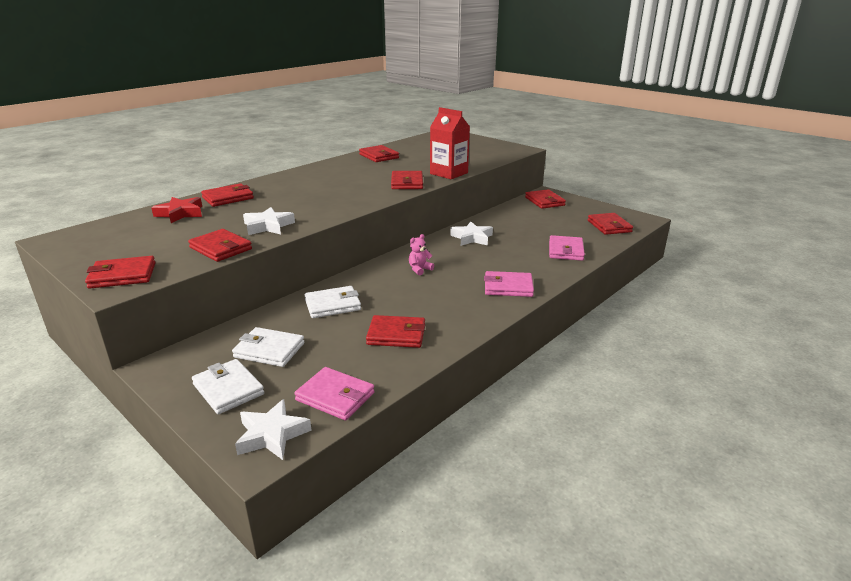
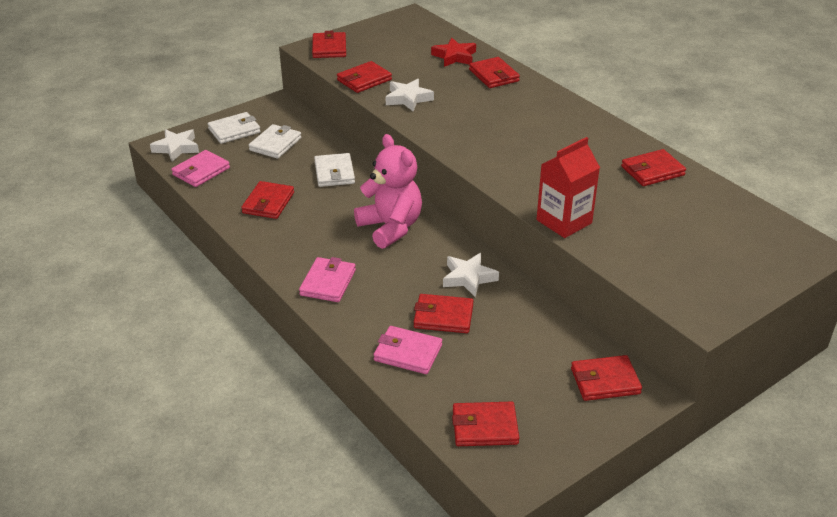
camera: 100 degrees right, 10 degrees up
(407, 183) = (526, 184): red wallet -> red wallet (443, 316)
(419, 269) = (390, 228): pink teddy bear -> pink teddy bear, size x2.43

